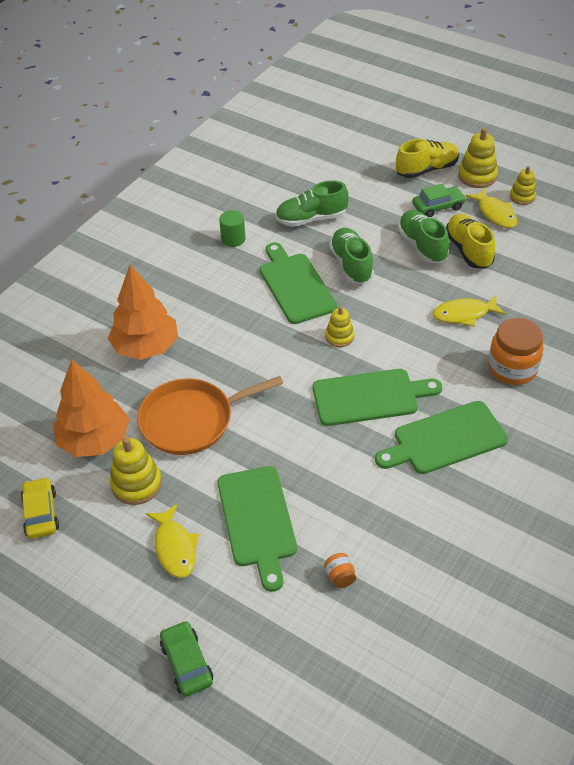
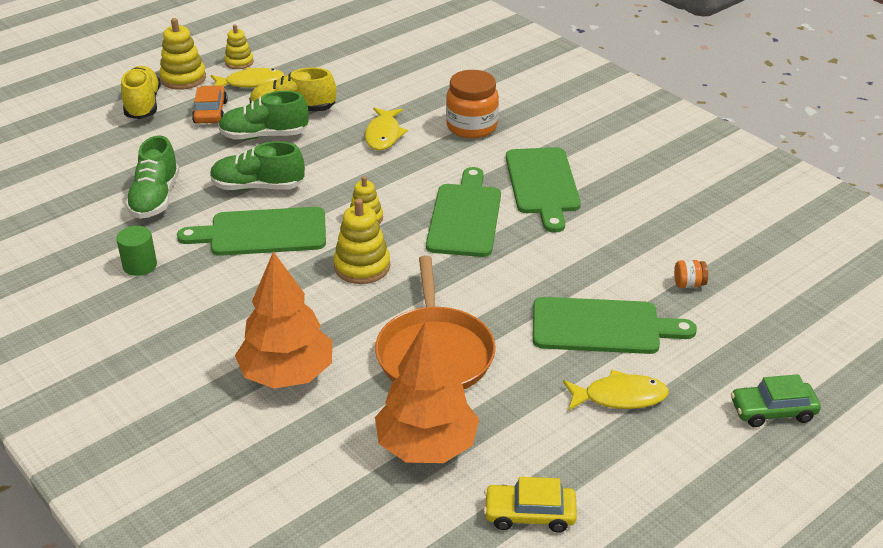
camera: 75 degrees left, 10 degrees down
(136, 484) = (515, 416): yellow stacking toy -> yellow stacking toy (362, 266)
(438, 207) = (210, 112): green car -> orange car

